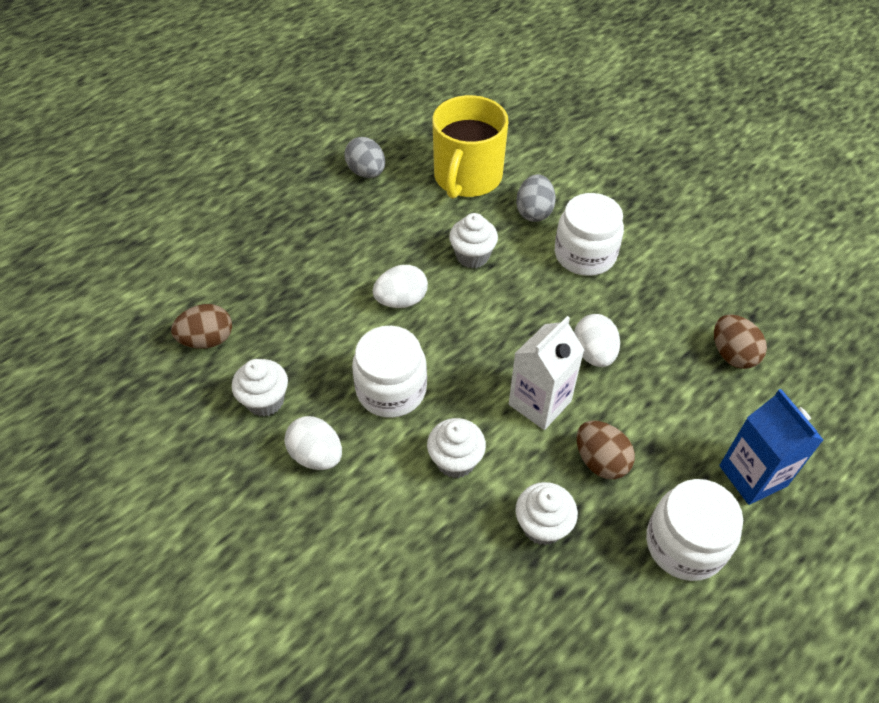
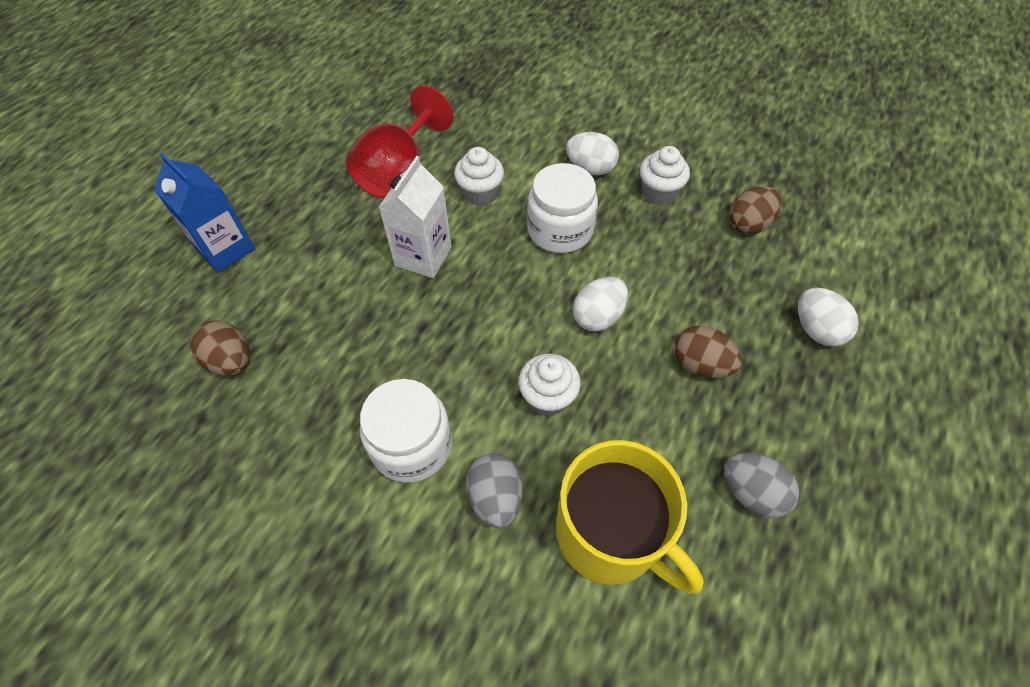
camera: 160 degrees right, 5 degrees up
(467, 177) = (611, 533): yellow mug -> yellow mug turned 135 degrees clockwise
(542, 526) = (398, 171): white cupcake -> red goblet
(593, 353) = (380, 318): white egg -> white egg (816, 329)
(600, 461) = (360, 225): brown egg -> brown egg (700, 364)
(685, 544) = (287, 188): white jar -> none

